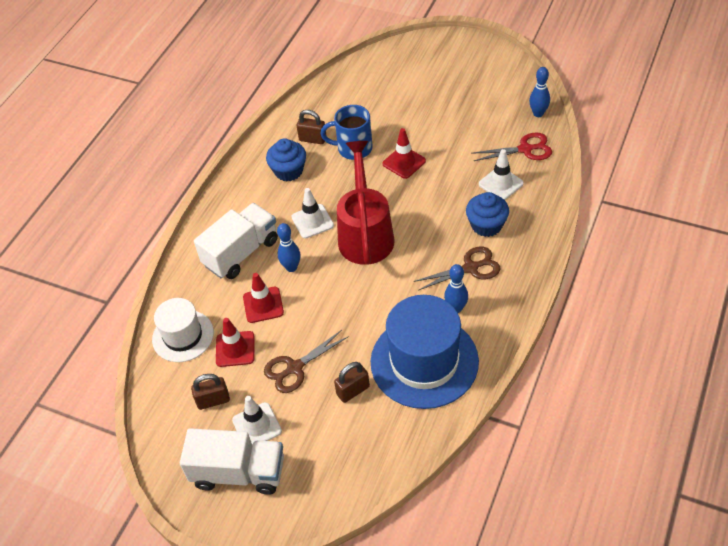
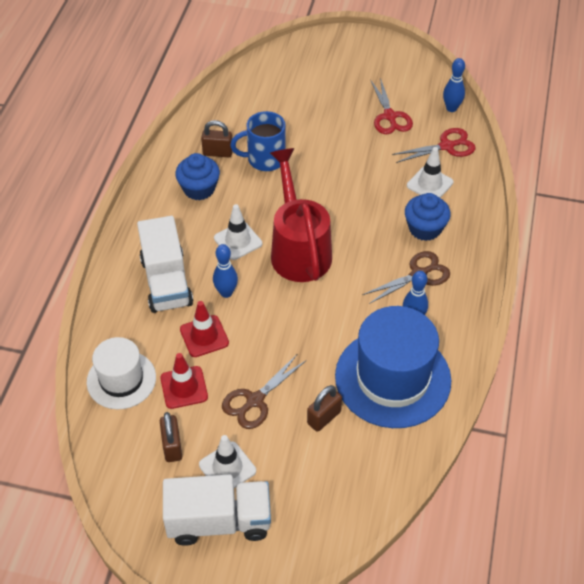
camera: 15 degrees left, 0 degrees up
(213, 400) = (172, 446): brown padlock -> brown padlock turned 75 degrees counterclockwise
(241, 252) = (166, 282): white truck -> white truck turned 135 degrees clockwise
(404, 162) = (322, 170): red traffic cone -> none
(477, 117) = (389, 116): none -> red scissors

